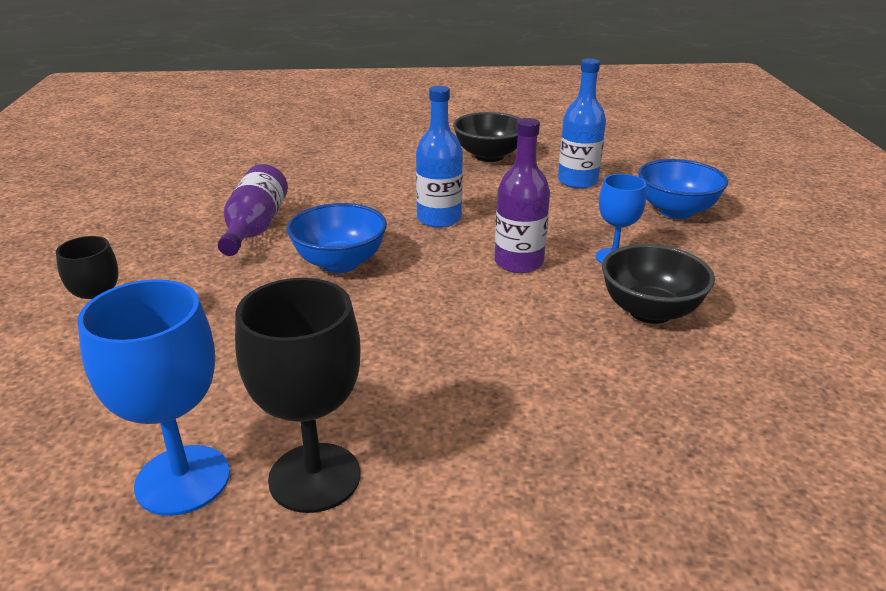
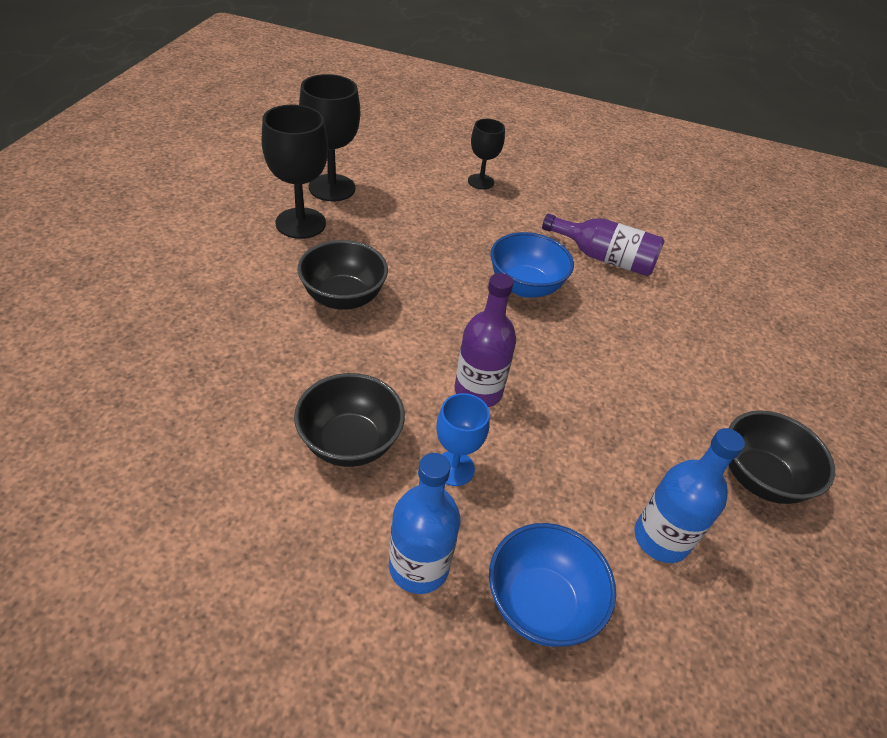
camera: 105 degrees right, 15 degrees up
(183, 479) = (332, 188): blue goblet -> black goblet
(439, 219) = (587, 369): blue bottle -> blue bottle (419, 566)
(458, 377) = (343, 297): none -> black bowl

